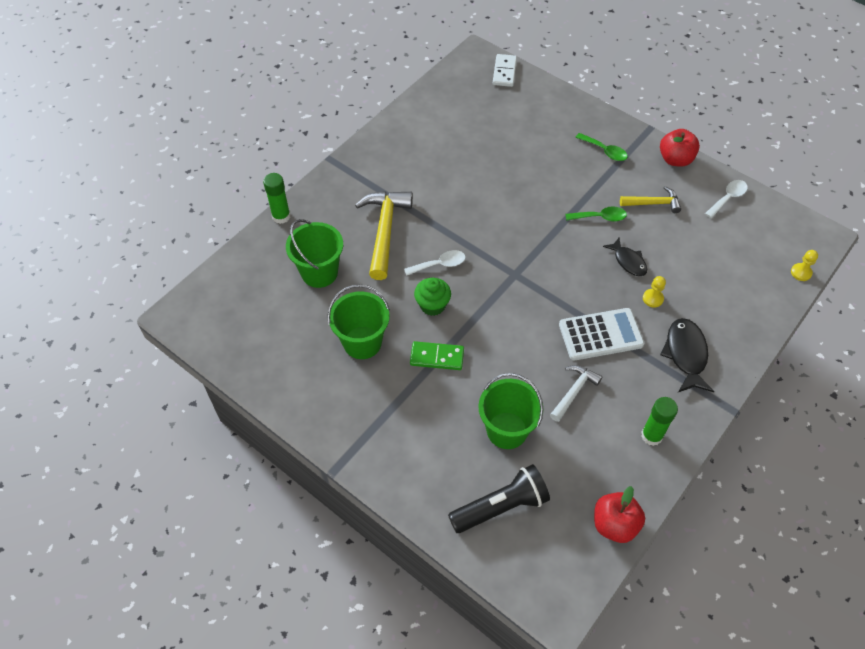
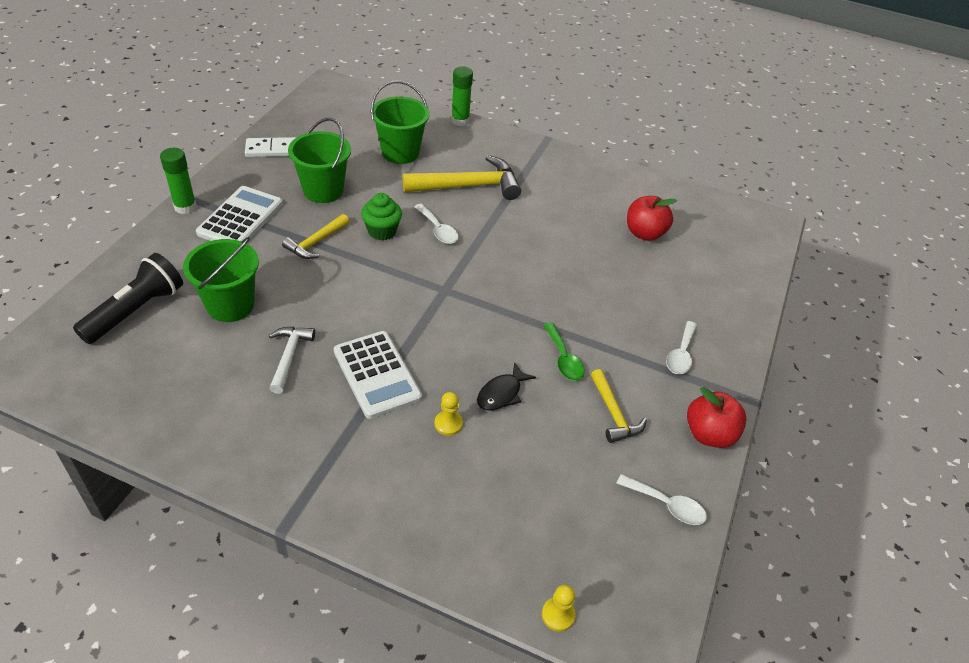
camera: 70 degrees right, 10 degrees down
(388, 415) = (240, 218): none -> white calculator
(437, 357) = (316, 242): green domino -> yellow hammer
(501, 506) = (136, 310): black flashlight -> black flashlight turned 105 degrees counterclockwise
(504, 72) = (758, 248): white domino -> white domino (271, 150)
(574, 391) = (289, 357): white hammer -> white hammer turned 105 degrees counterclockwise
(604, 151) = (681, 354): green spoon -> white spoon
(614, 524) = (111, 409): red apple -> red apple (644, 233)
(651, 436) = (234, 437): green glue stick -> green glue stick (185, 207)
(685, 354) = (365, 466): black fish -> none

